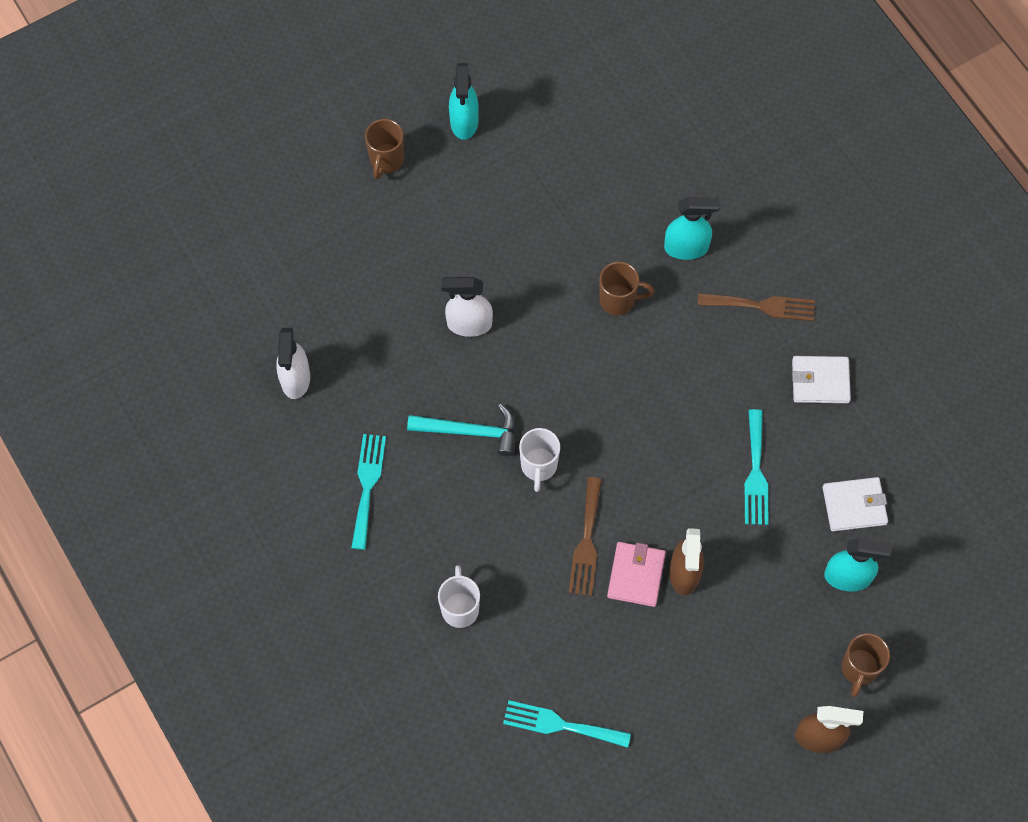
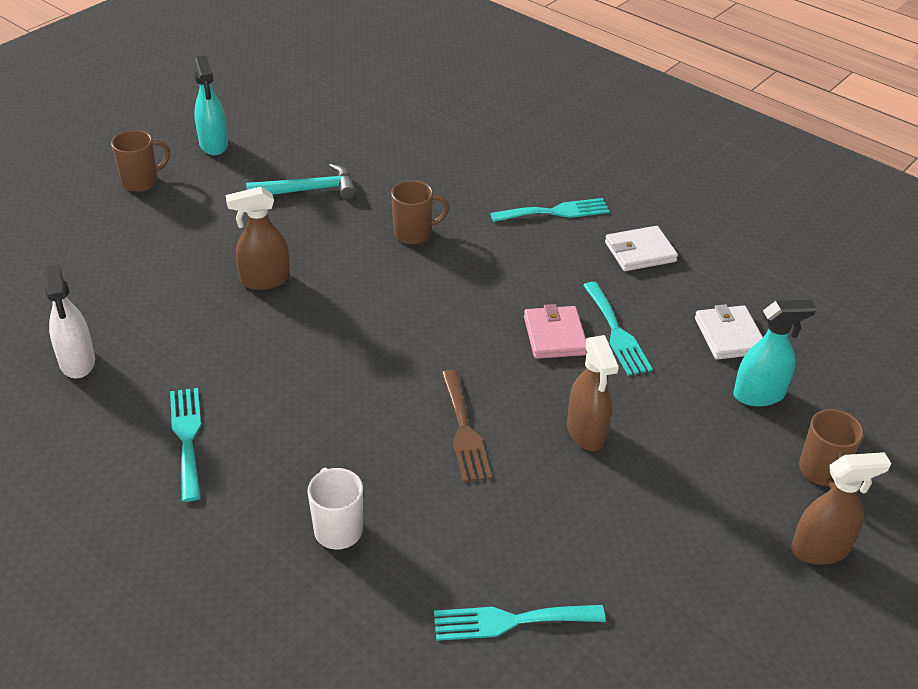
camera: 20 degrees left, 25 degrees down
(386, 160) = (141, 182): brown mug -> brown mug turned 120 degrees counterclockwise
(469, 324) = (264, 280): white spray bottle -> brown spray bottle
(470, 431) = (295, 364): turquoise hammer -> turquoise hammer (308, 190)
(539, 466) = (383, 377): white mug -> none
(636, 575) = (533, 447): pink wallet -> pink wallet (554, 335)
(686, 247) = (463, 187): turquoise spray bottle -> none
(762, 306) = (555, 212): brown fork -> turquoise fork
(854, 505) = (729, 336): white wallet -> white wallet turned 75 degrees counterclockwise

